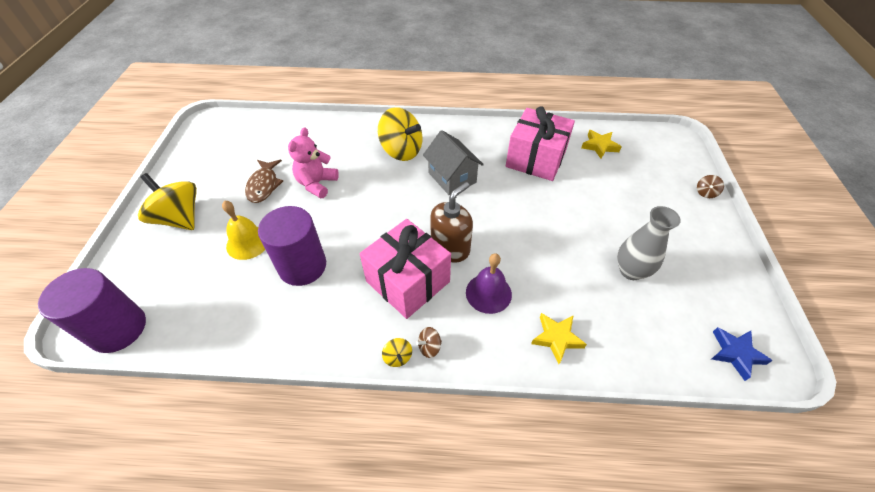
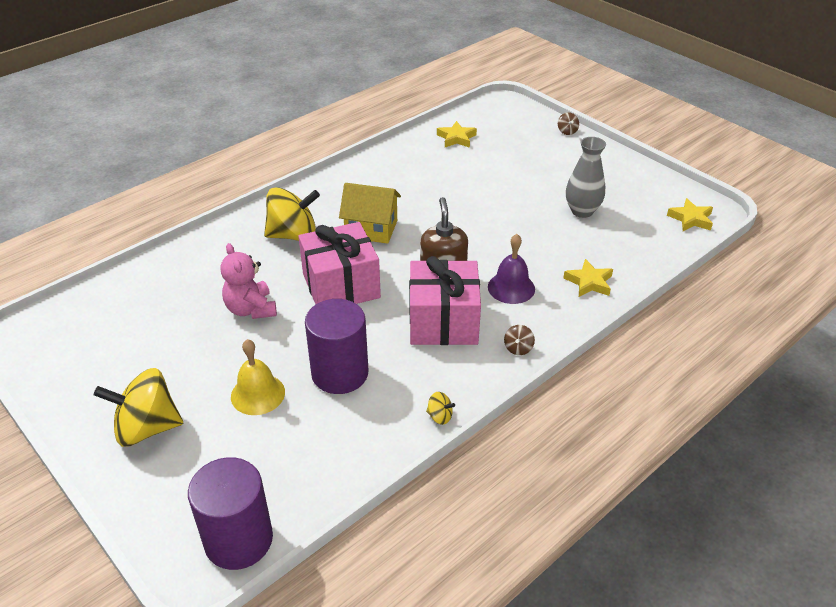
camera: 45 degrees left, 10 degrees down
(264, 185) = (196, 344): brown fish -> none
(398, 357) = (505, 370): yellow spinning top -> yellow spinning top (439, 416)
(452, 178) = (371, 229): grey house -> yellow house
(535, 159) = (420, 175): pink gift -> pink gift (341, 285)
(735, 353) = (691, 219): blue star -> yellow star

